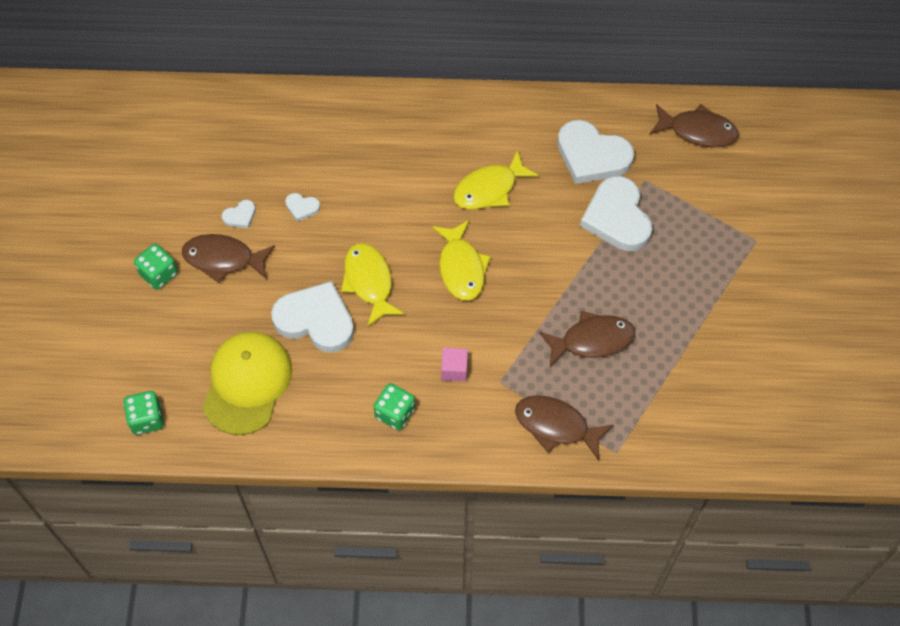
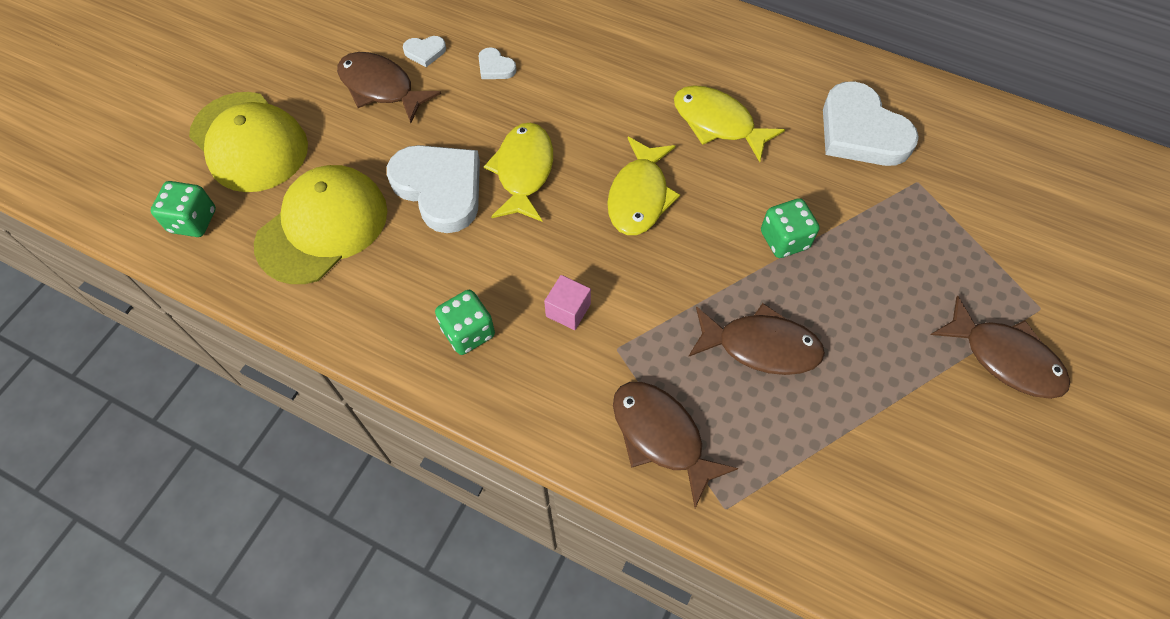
camera: 25 degrees right, 0 degrees up
(149, 343) = (249, 142): none -> yellow cap
(159, 274) = (305, 78): green dice -> green dice (784, 240)
(489, 189) = (718, 123): yellow fish -> yellow fish turned 45 degrees clockwise
(617, 217) = (861, 212): white heart -> none
(697, 131) = (1010, 151): brown fish -> brown fish (1004, 358)

